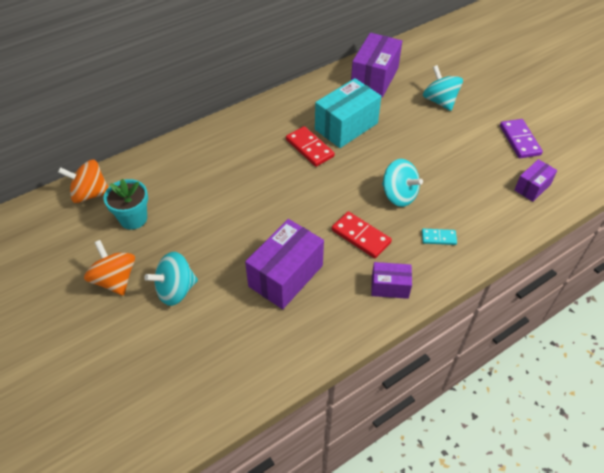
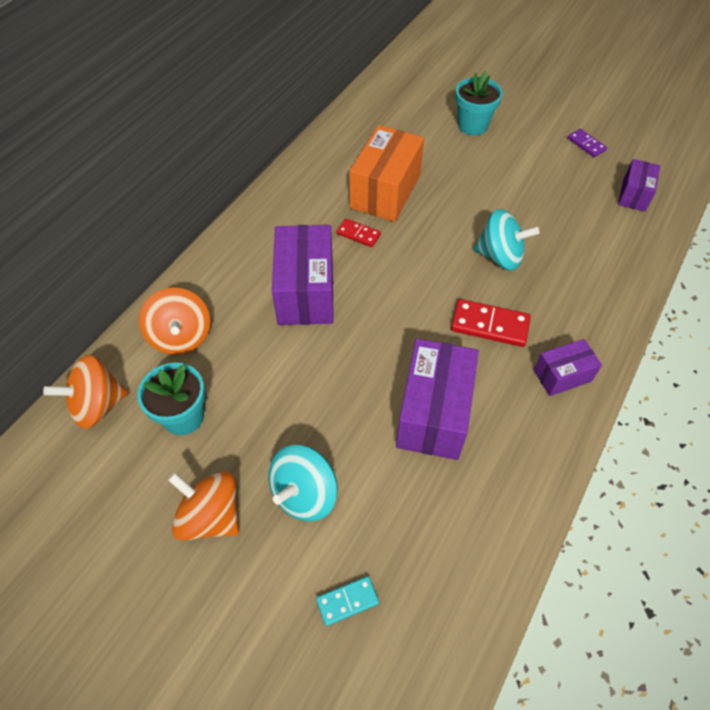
camera: 25 degrees left, 5 degrees up
(160, 172) = (181, 336): none -> orange spinning top
(309, 148) = (358, 234): red domino -> red domino, size x0.60
(346, 126) = (385, 191): turquoise box -> orange box
(374, 78) = (381, 120): purple box -> purple box (305, 292)
(438, 238) = (576, 292): turquoise domino -> turquoise domino (347, 601)
(440, 101) = (472, 125): turquoise spinning top -> turquoise flower pot
(519, 140) = (586, 144): purple domino -> purple domino, size x0.60

